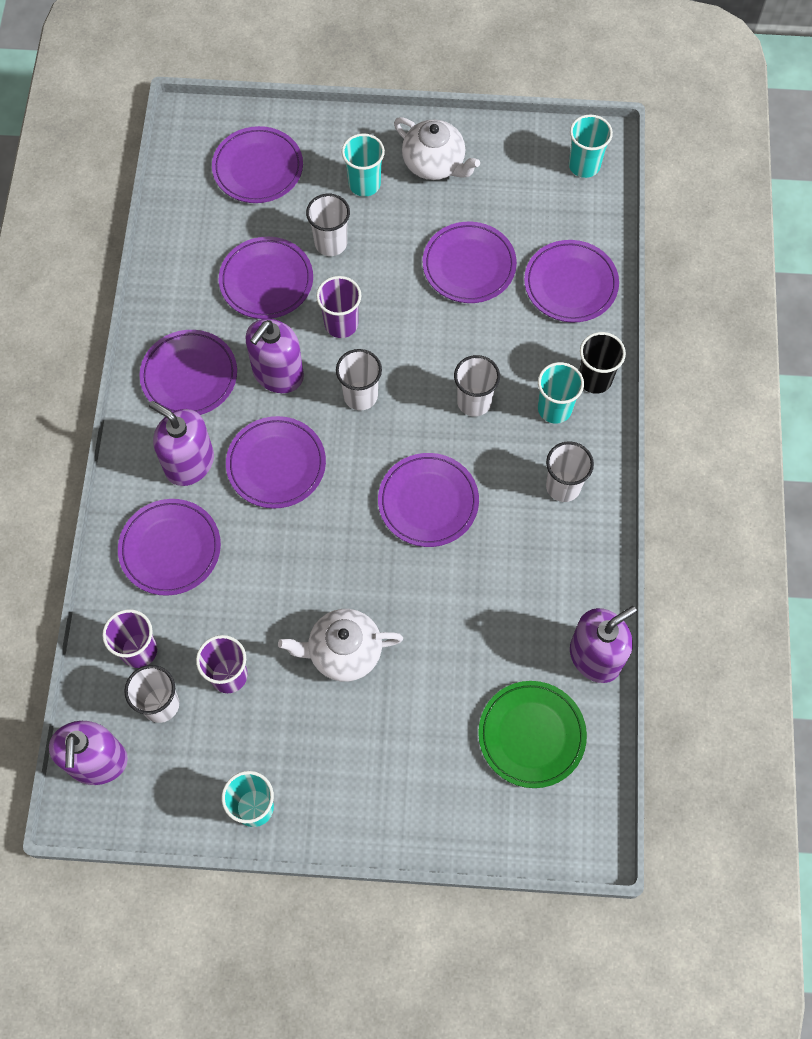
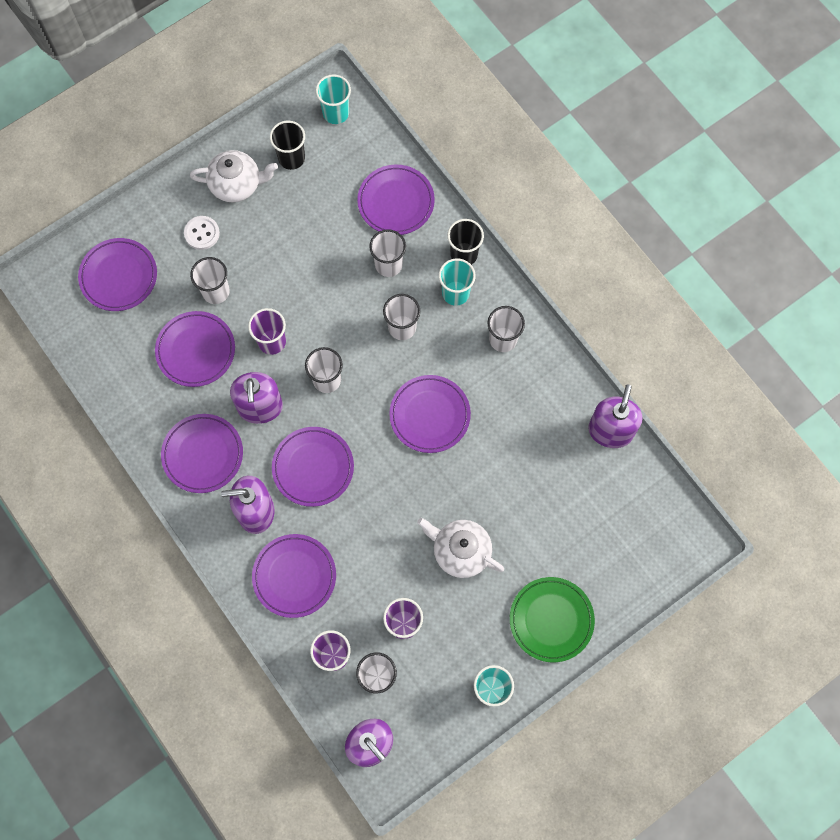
camera: 40 degrees left, 5 degrees up
(343, 652) = (460, 551): white teapot -> white teapot turned 75 degrees clockwise
(364, 184) = (202, 233): turquoise cup -> white button
(469, 265) = (320, 238): purple plate -> none
(506, 176) = (291, 158): none -> black cup
(512, 335) = (388, 265): none -> white cup
(531, 735) = (614, 509): green plate -> green plate (551, 620)

